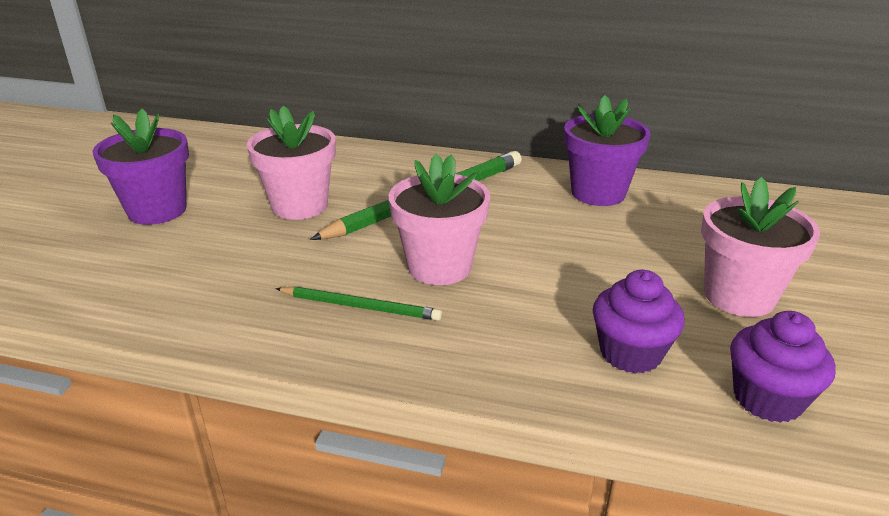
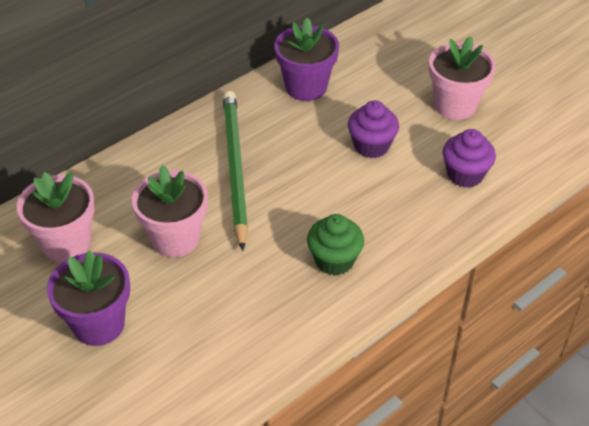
camera: 55 degrees left, 15 degrees up
(360, 306) = (334, 260): green pencil -> green cupcake
(439, 267) = (323, 205): pink flower pot -> pink flower pot (66, 243)
(767, 399) = (529, 151): purple cupcake -> purple cupcake (371, 146)

